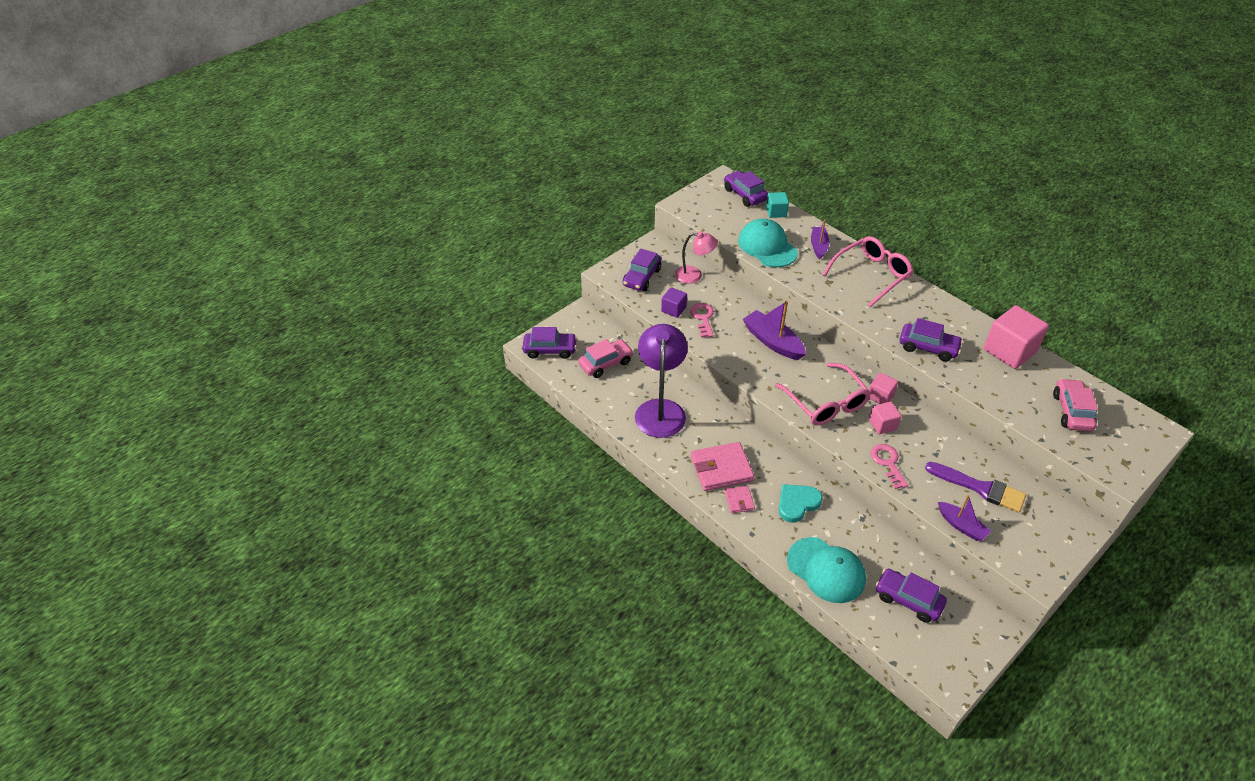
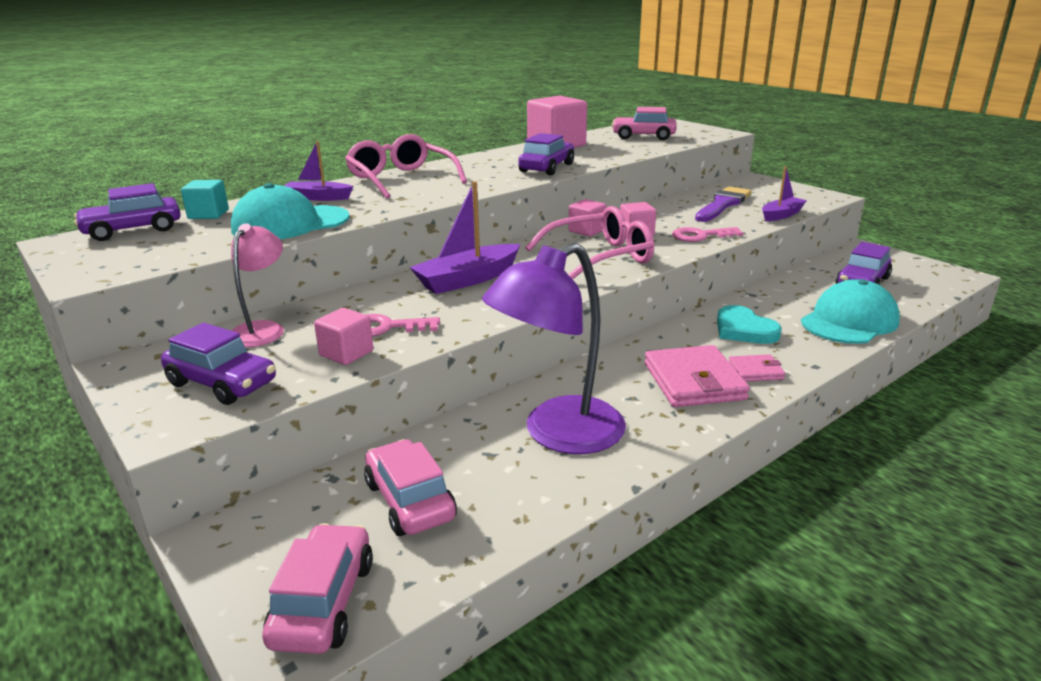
camera: 85 degrees left, 20 degrees down
(550, 350) = (323, 602): purple car -> pink car
(660, 409) = (558, 434): purple lamp -> purple lamp turned 45 degrees counterclockwise
(673, 309) = (346, 353): purple cube -> pink cube

